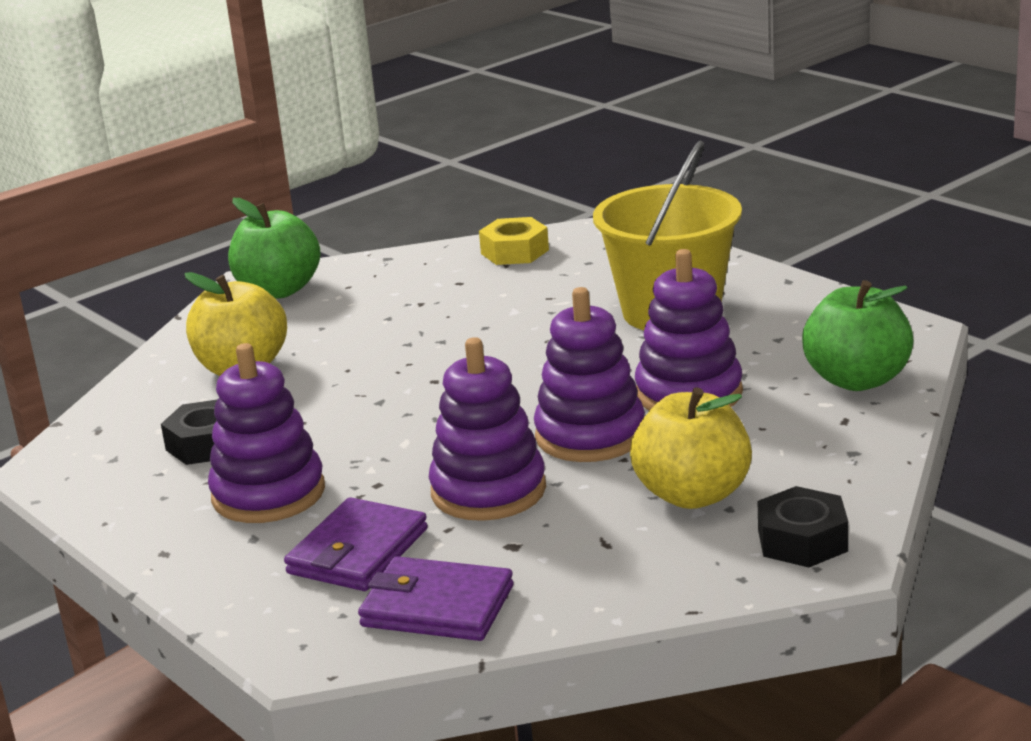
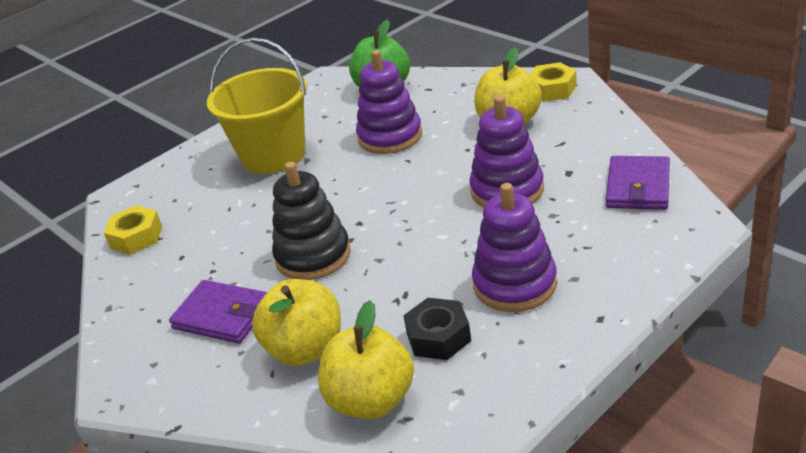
camera: 90 degrees left, 10 degrees up
(137, 409) = (371, 400): none -> yellow apple
(279, 290) = (148, 364): green apple -> none
(357, 551) = (584, 228): purple wallet -> purple wallet (222, 315)
(411, 359) = (313, 256): none -> black stacking toy
(590, 435) = (439, 163): purple stacking toy -> none
(802, 540) = (552, 89): black nut -> yellow nut

